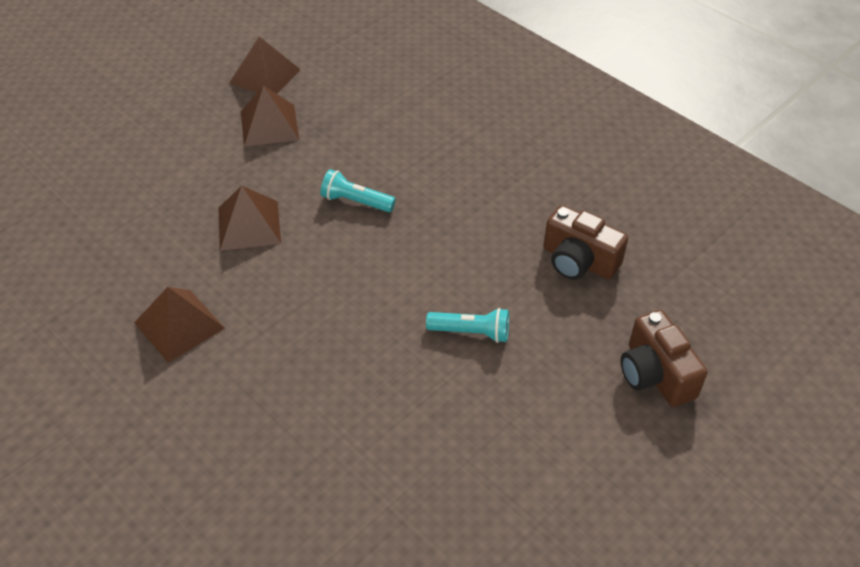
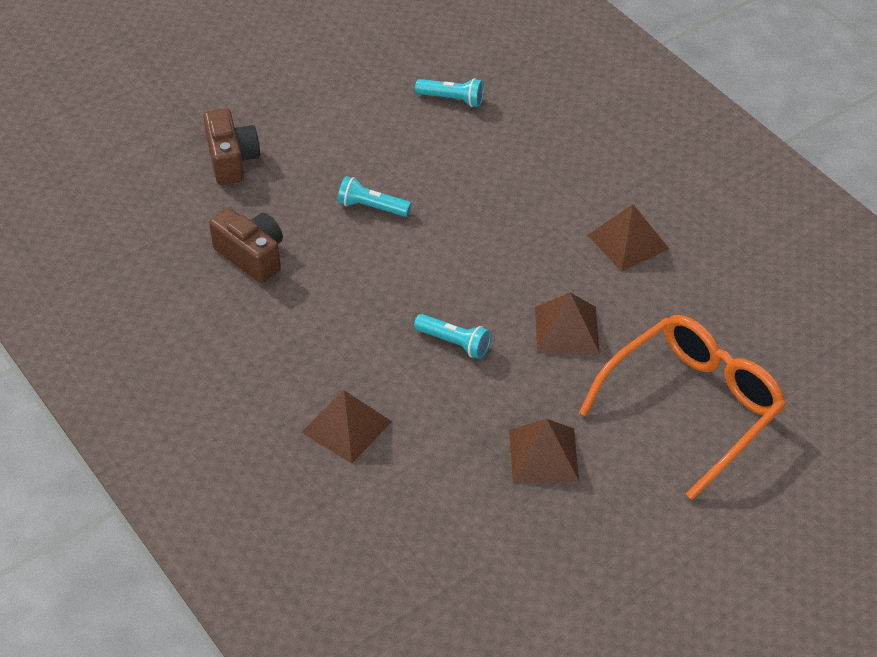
camera: 170 degrees left, 0 degrees up
(137, 172) = (692, 407): none -> orange glasses
(265, 76) = (548, 537): brown pyramid -> brown pyramid (346, 426)
(406, 511) = (452, 99): none -> turquoise flashlight

